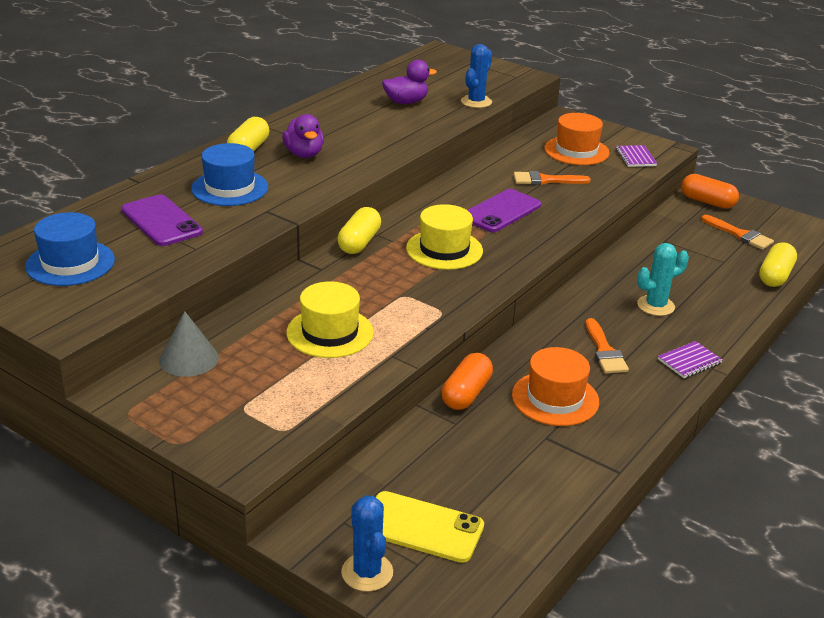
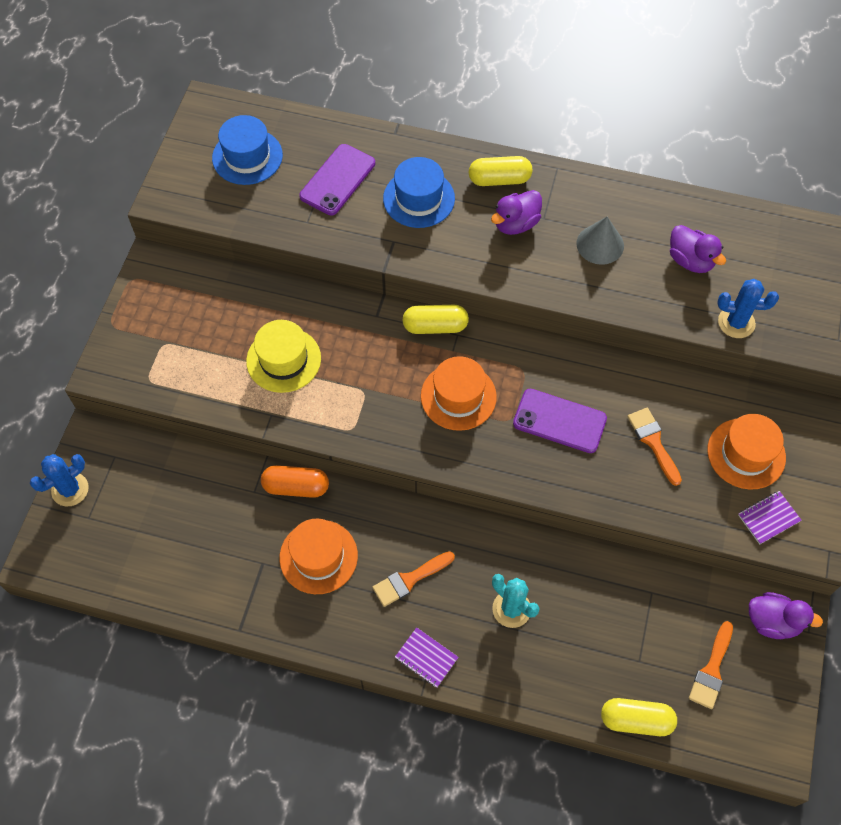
camera: 70 degrees right, 30 degrees up
(189, 359) = (209, 284): grey cone -> grey cone (600, 244)
(422, 527) = (125, 508): yellow phone -> none
(444, 249) = (458, 396): yellow hat -> orange hat
(707, 202) = (772, 621): orange capsule -> purple duck

